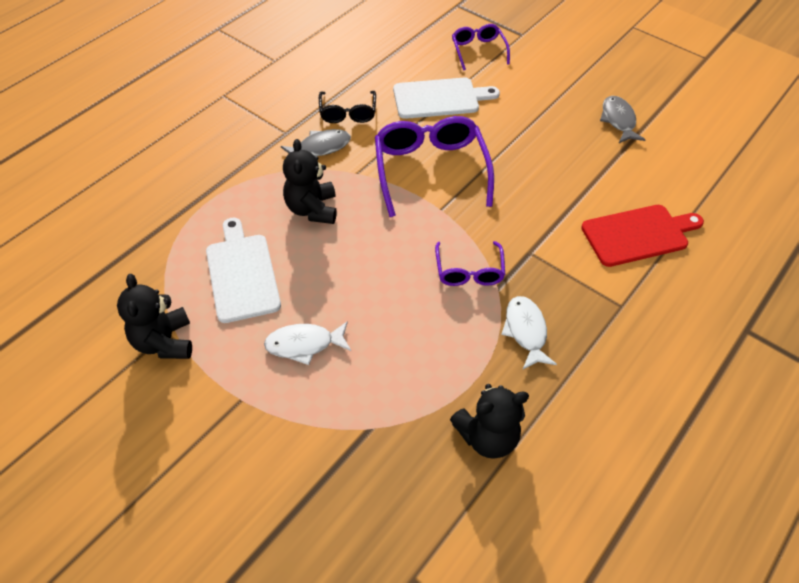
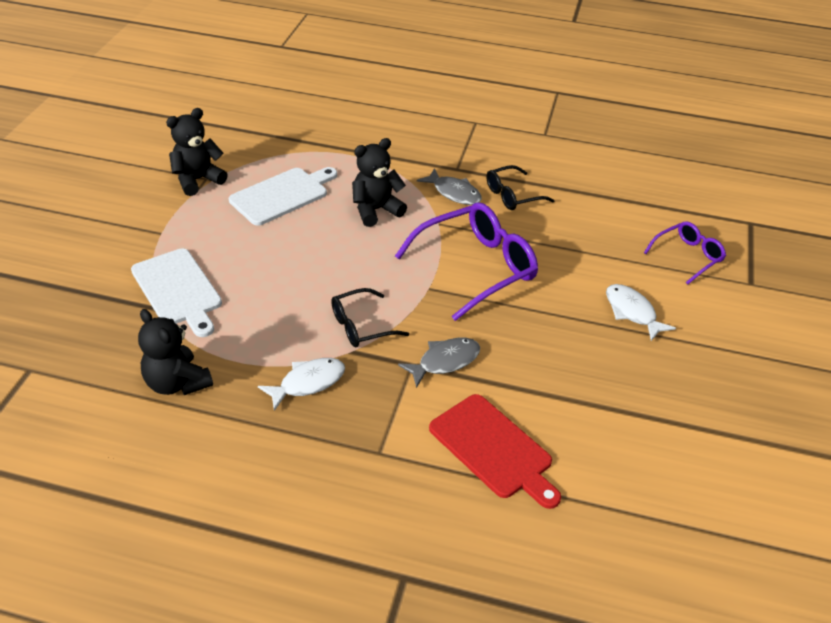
camera: 65 degrees right, 10 degrees down
(304, 344) = (227, 249): white fish -> white fish (632, 312)
(440, 98) = (585, 248): white cutting board -> white cutting board (178, 290)
(469, 271) = (361, 326): purple glasses -> black glasses
(618, 120) = (673, 397): grey fish -> grey fish (445, 361)

